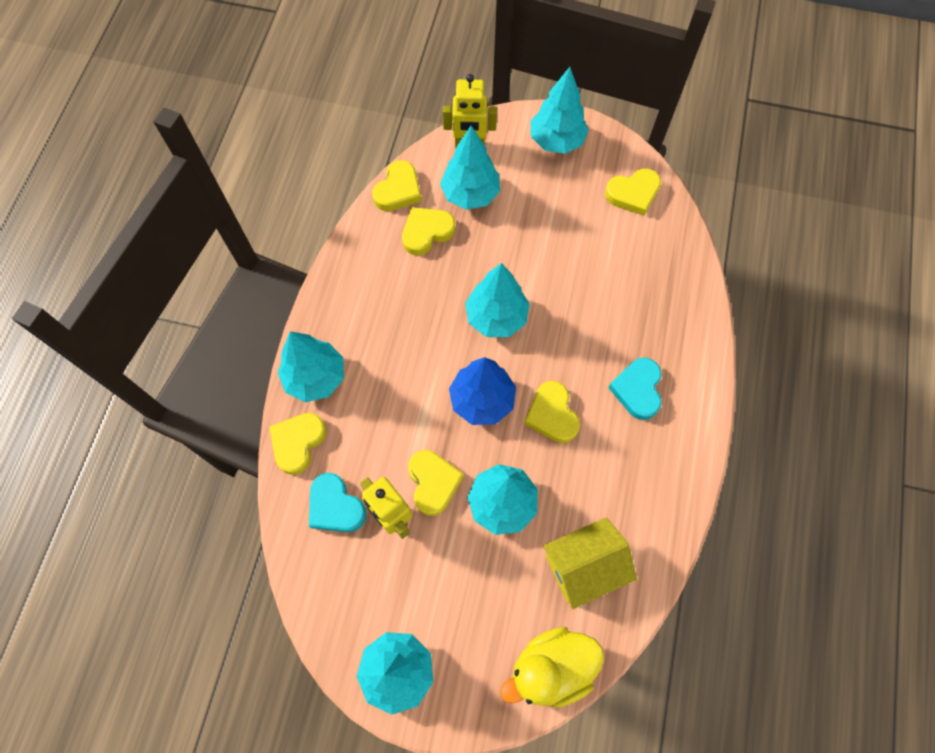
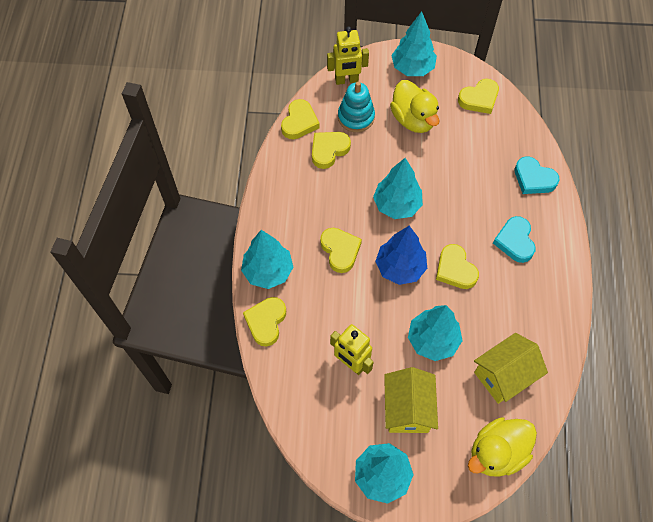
camera: 10 degrees left, 5 degrees down
(335, 506) = (306, 364): turquoise heart -> turquoise heart (533, 179)
(433, 483) = (377, 334): yellow heart -> yellow heart (340, 251)
(450, 588) = (407, 409): none -> yellow house
(470, 194) = (356, 117): turquoise tree -> turquoise stacking toy
(542, 208) = (413, 119): none -> yellow duck

